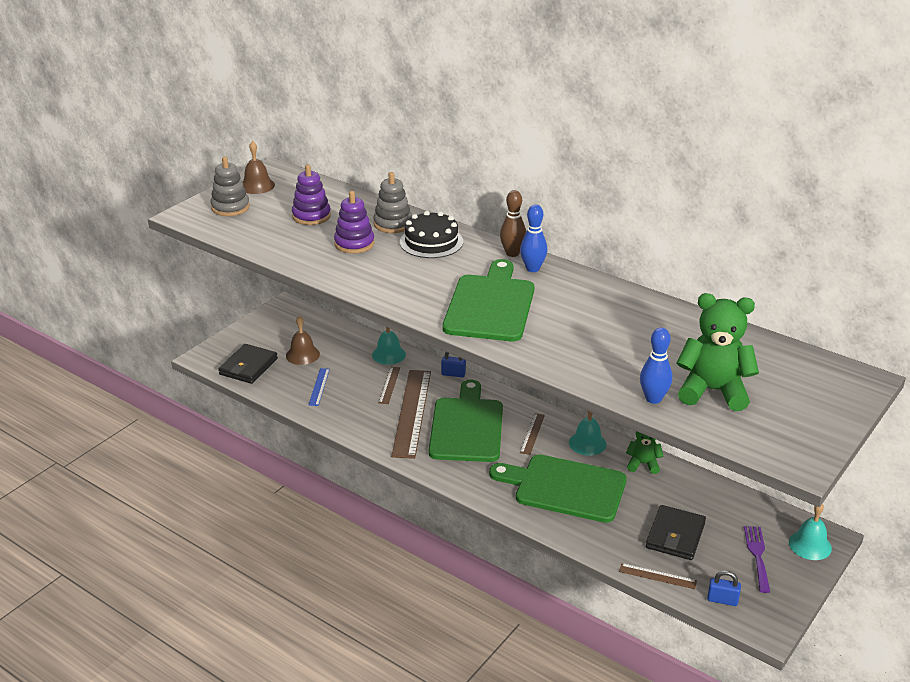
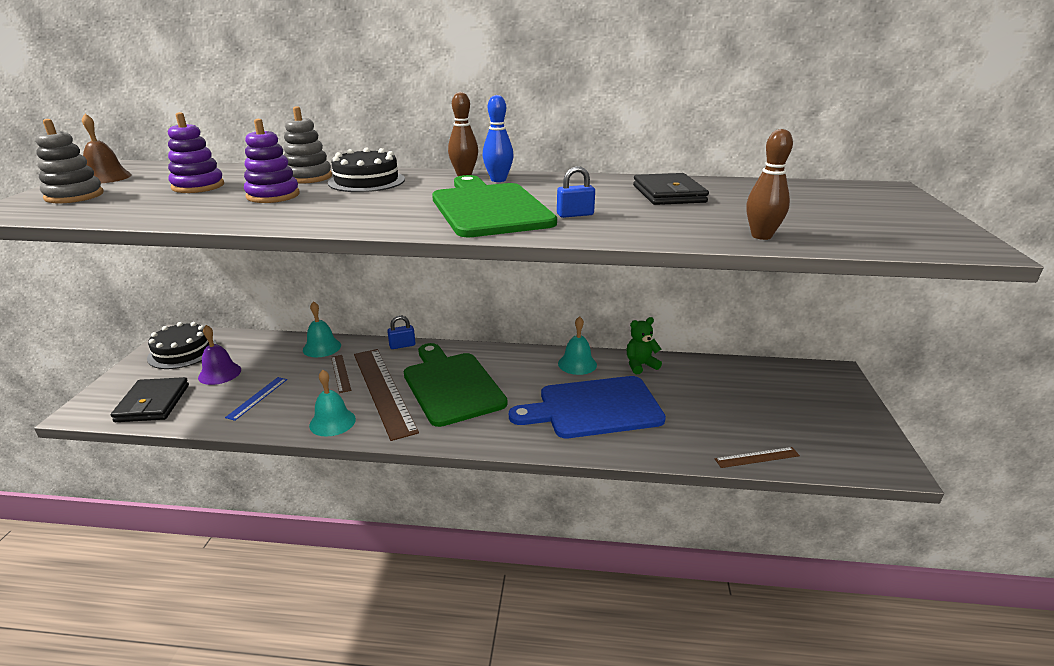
camera: 30 degrees left, 5 degrees down
(284, 324) = (182, 352): none -> black cake
(302, 355) = (220, 373): brown bell -> purple bell
(319, 387) = (257, 398): blue ruler -> blue ruler turned 45 degrees clockwise
(532, 433) = (520, 371): brown ruler -> none
(565, 488) = (594, 408): green cutting board -> blue cutting board
(653, 399) = (761, 236): blue bowling pin -> brown bowling pin
(675, 536) = (730, 414): black wallet -> black wallet (668, 194)
(713, 391) = (799, 219): green teddy bear -> none
(722, 600) = (831, 456): blue padlock -> blue padlock (575, 214)
(757, 555) = (809, 405): purple fork -> none
(810, 545) = (833, 382): turquoise bell -> turquoise bell (332, 422)

